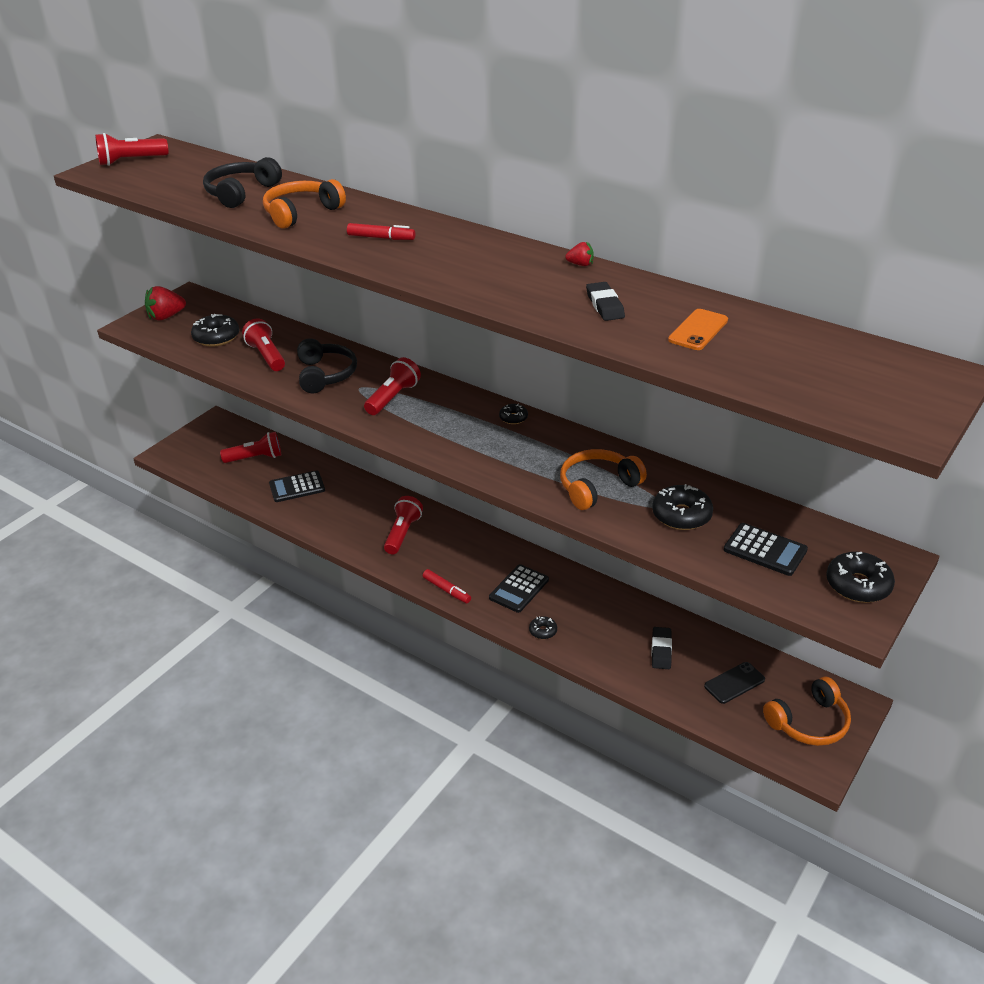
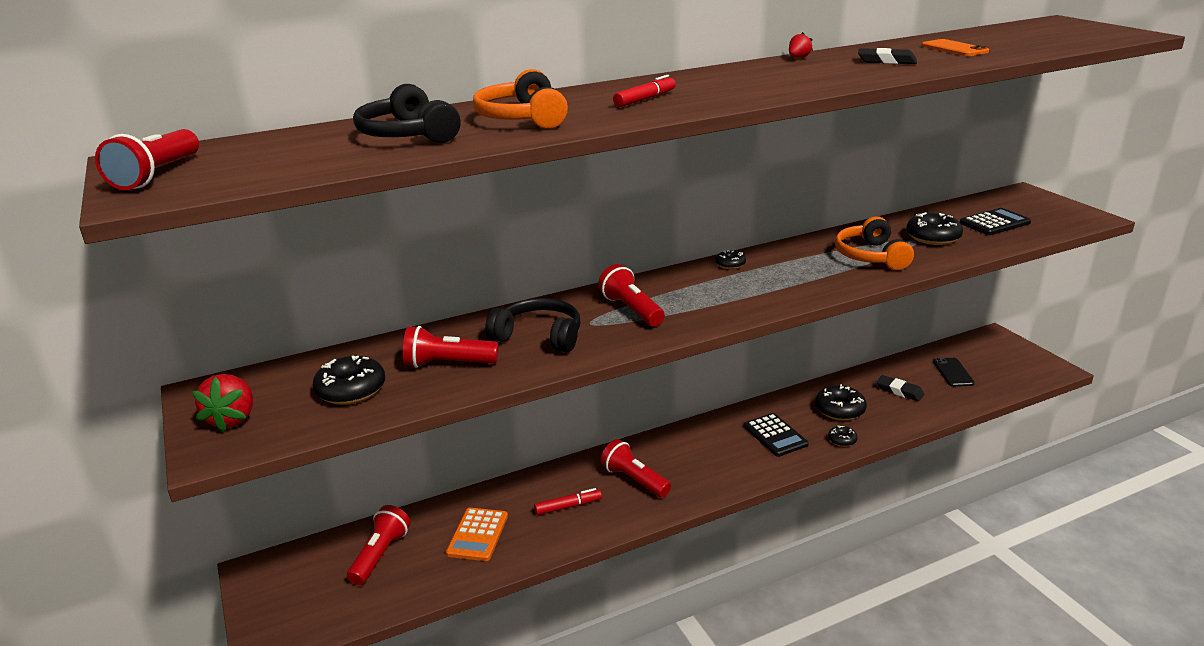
camera: 60 degrees left, 10 degrees down
(297, 487) = (477, 535): black calculator -> orange calculator
(446, 590) = (747, 477): red marker -> red marker (568, 506)
(809, 722) = (1007, 358): orange headphones -> none
(858, 585) = (1049, 208): black donut -> black donut (839, 410)

